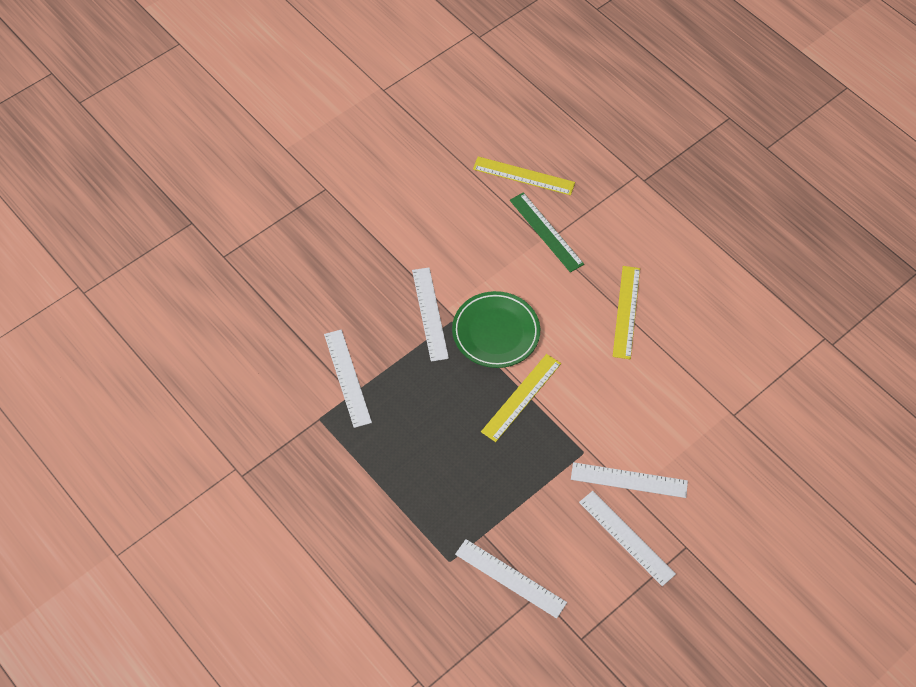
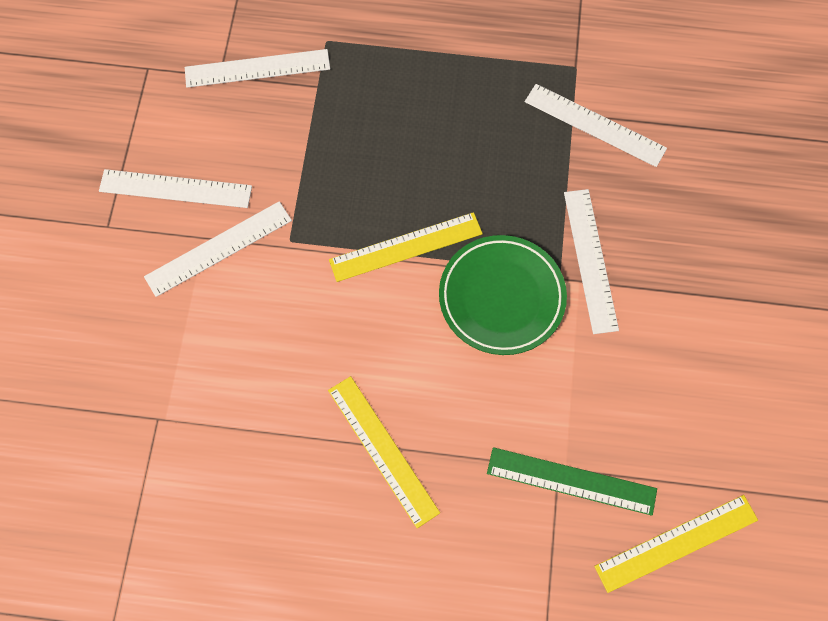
camera: 140 degrees right, 10 degrees up
(430, 313) = (590, 260): white ruler -> white ruler turned 45 degrees clockwise
(521, 397) = (406, 247): yellow ruler -> yellow ruler turned 75 degrees clockwise

